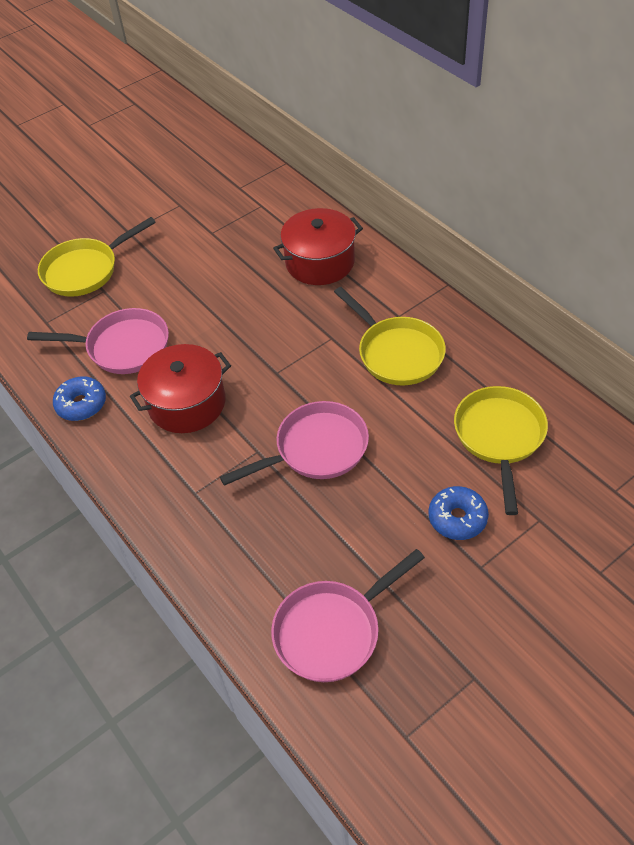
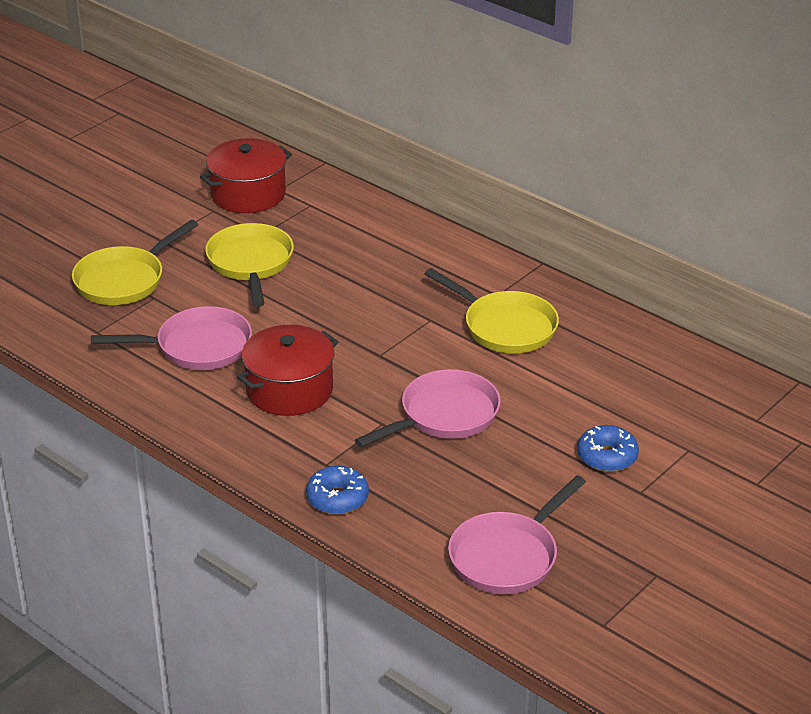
camera: 15 degrees left, 15 degrees down
(81, 404) = (170, 401): blue donut -> blue donut (337, 498)
(320, 262) = (395, 253): red pot -> red pot (248, 194)
(499, 437) = (632, 388): yellow pan -> yellow pan (251, 263)

